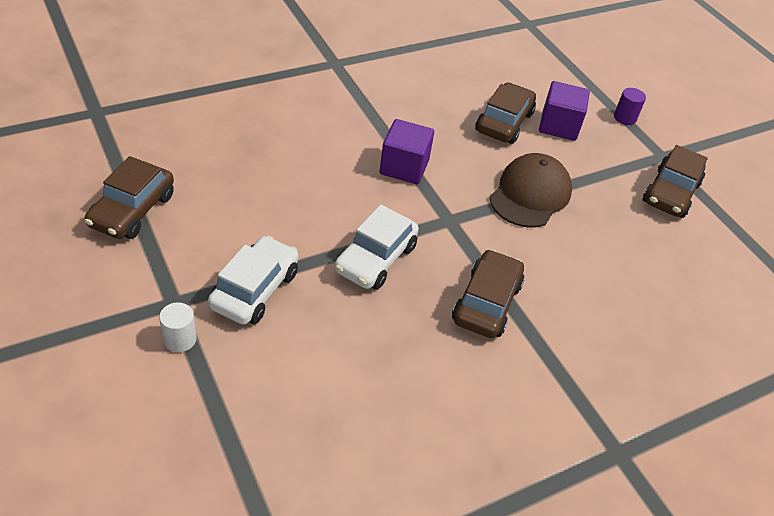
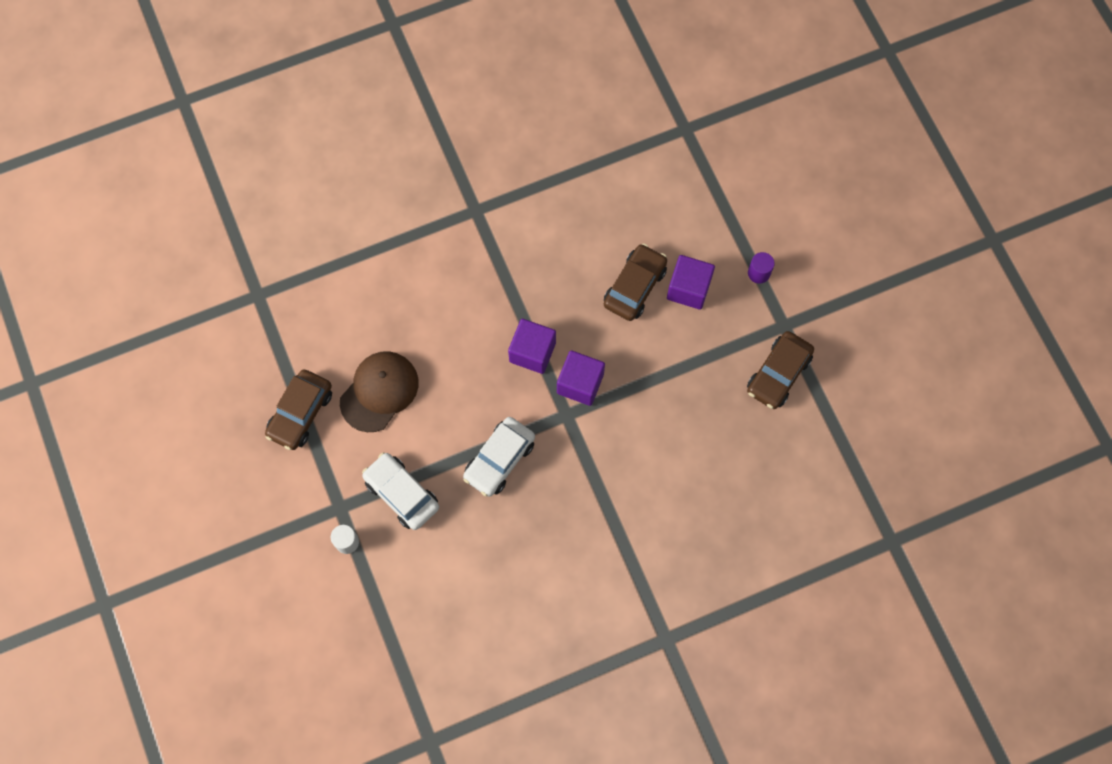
camera: 10 degrees right, 25 degrees up
(255, 289) = (401, 494): white car -> white car turned 75 degrees counterclockwise
(460, 194) = (580, 383): none -> purple cube
(486, 303) = (586, 504): brown car -> none
(530, 194) = (644, 381): brown cap -> brown cap (379, 392)

